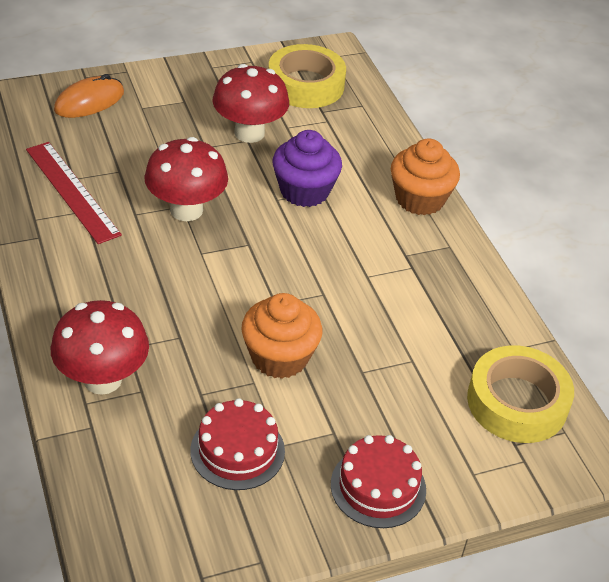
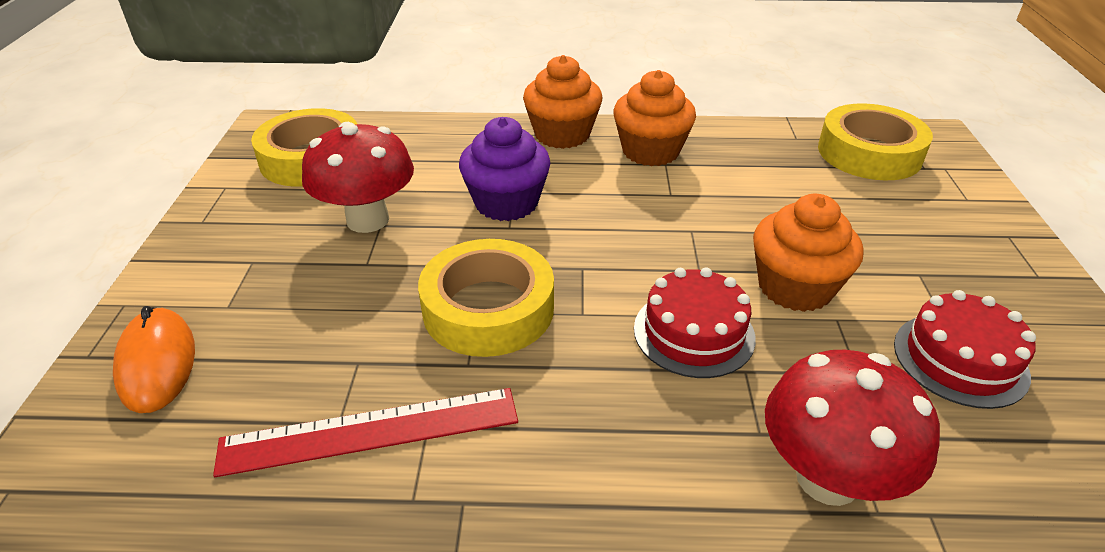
camera: 65 degrees left, 5 degrees down
(186, 210) = (488, 308): red mushroom -> yellow tape
(378, 487) = (999, 261): red cake -> red cake (694, 333)
(426, 255) = (650, 151): none -> orange cupcake

